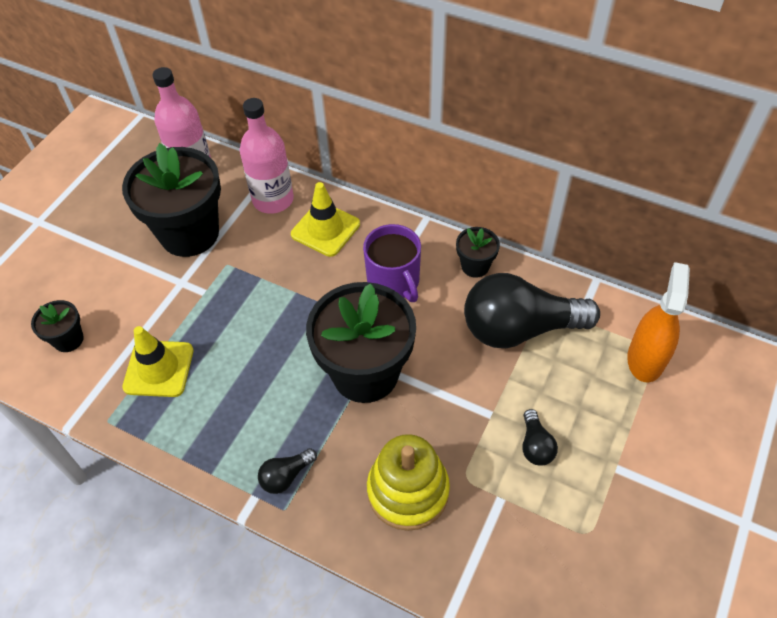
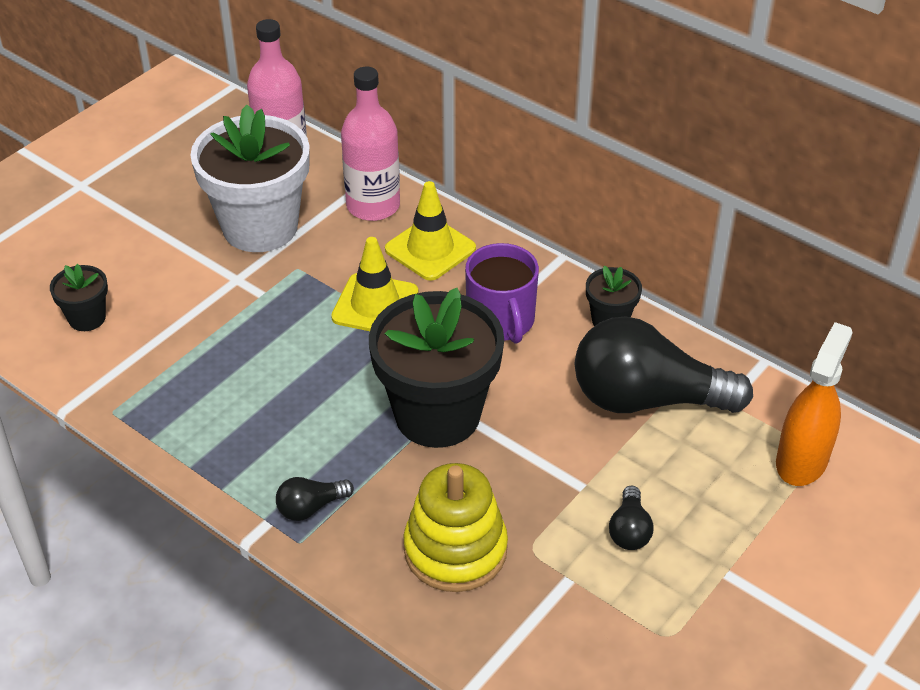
camera: 10 degrees right, 10 degrees down
(159, 368) = (186, 367): yellow traffic cone -> yellow traffic cone (375, 305)
(189, 233) = (260, 227): black flower pot -> white flower pot

